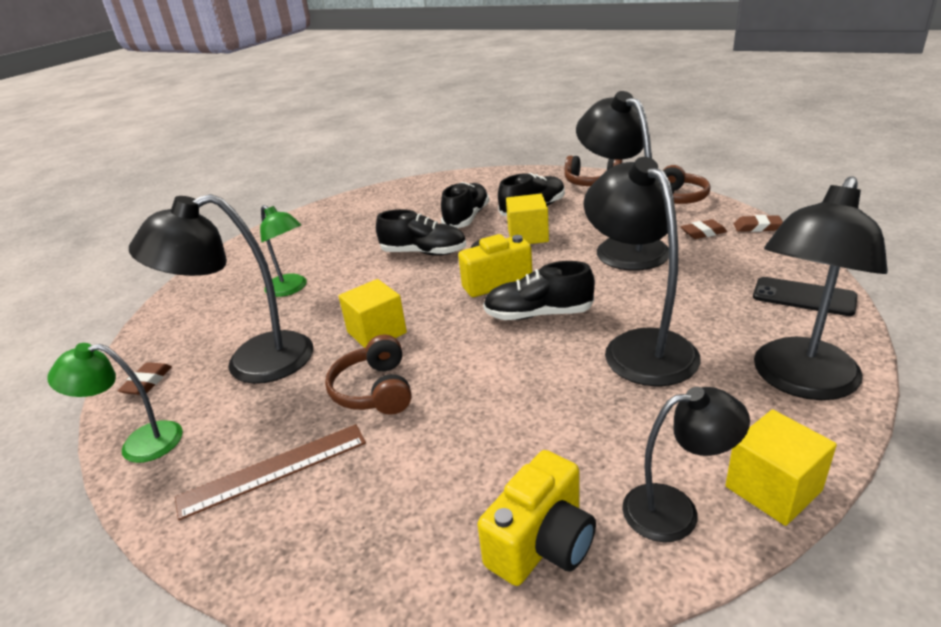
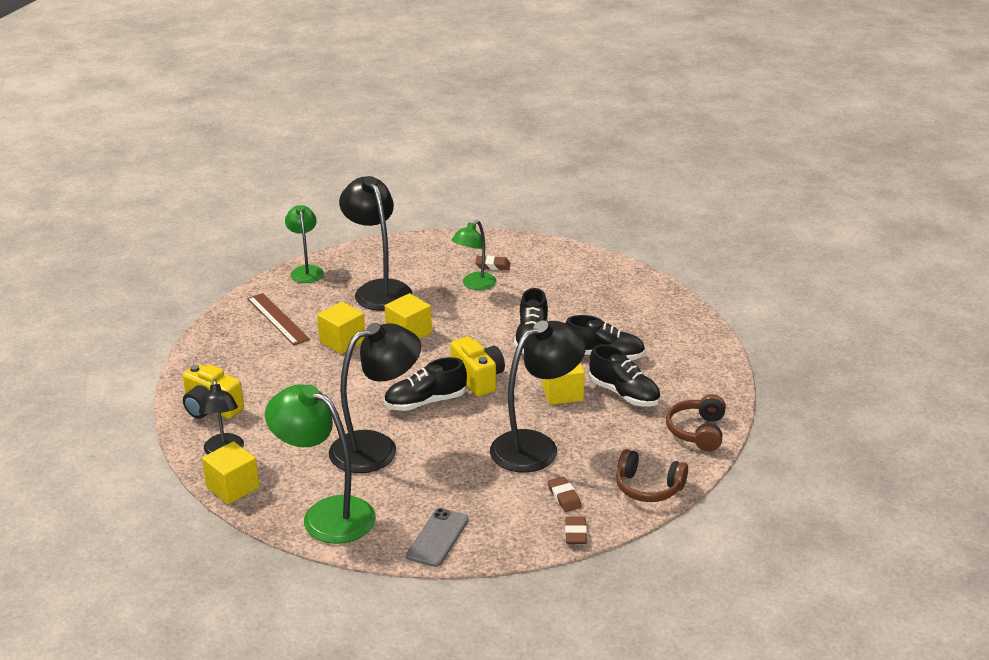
camera: 80 degrees right, 0 degrees up
(147, 382) = (363, 257): brown eraser -> brown eraser (492, 265)
(374, 390) = (342, 341): brown headphones -> yellow cube
(538, 314) = (425, 402): black shoe -> black shoe turned 105 degrees counterclockwise
(799, 381) = (326, 514): black lamp -> green lamp
(803, 297) = (437, 538): black phone -> grey phone

